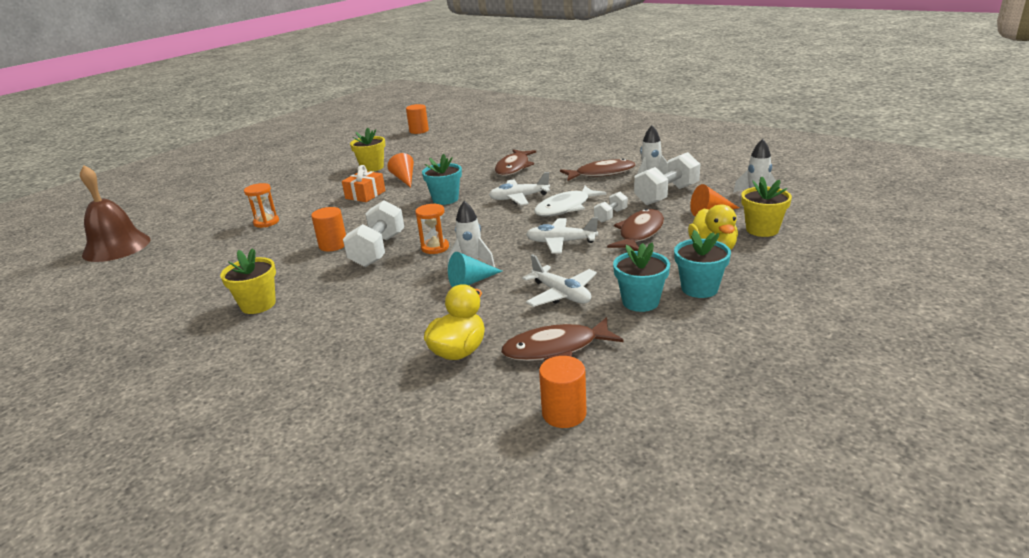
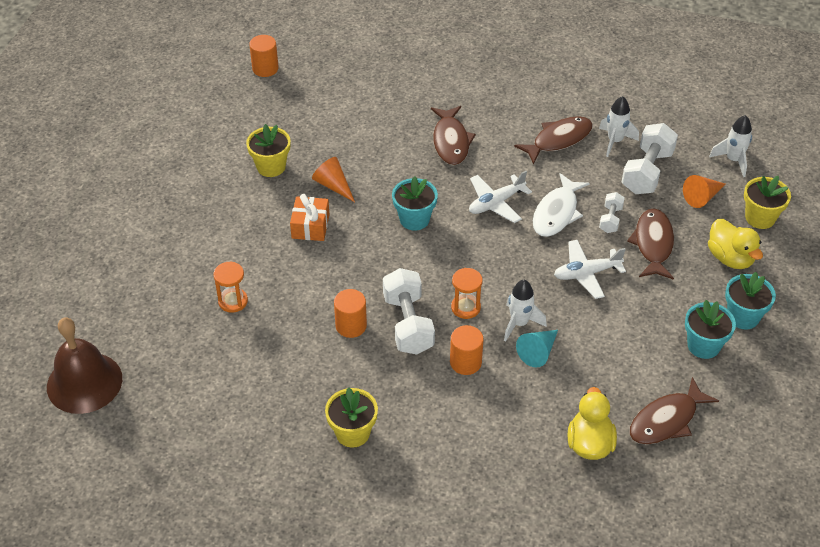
camera: 25 degrees left, 20 degrees up
(561, 294) = (631, 351): white plane -> none
(564, 413) = (712, 487): orange cylinder -> orange cylinder (465, 362)

